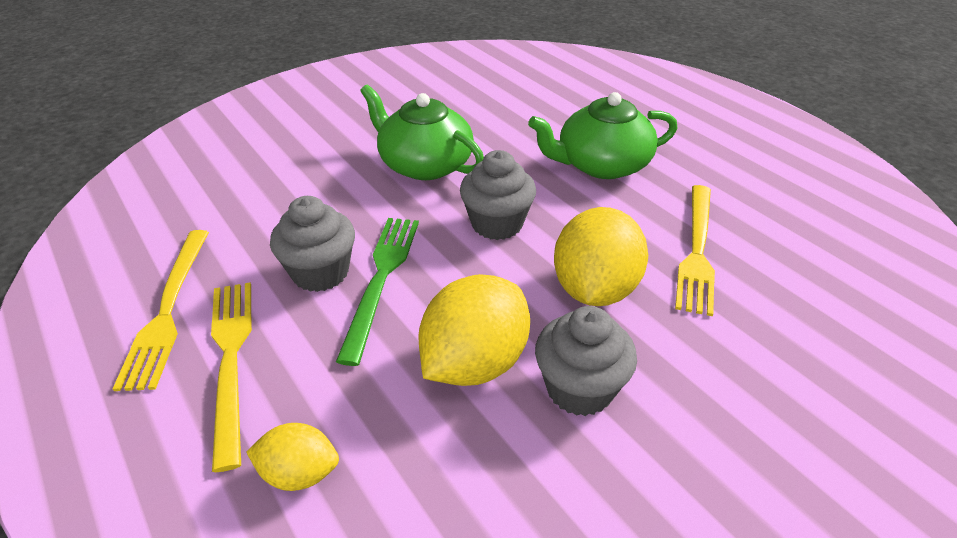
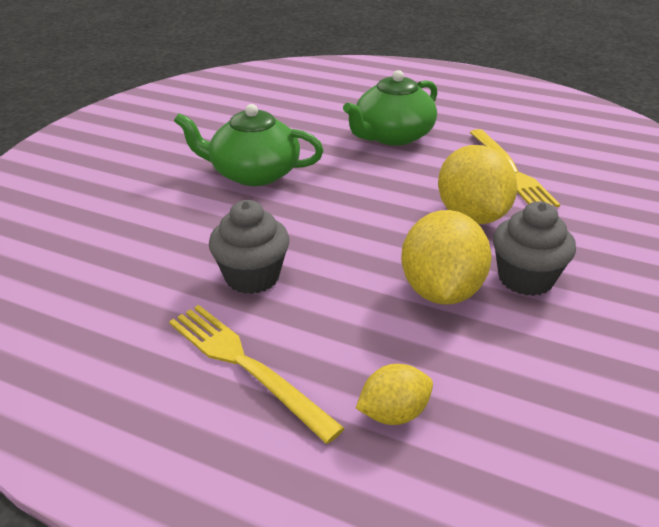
camera: 30 degrees left, 5 degrees down
(168, 310) = (140, 354): yellow fork -> none
(381, 278) = (309, 263): green fork -> none
(497, 224) = (358, 197): grey cupcake -> none

